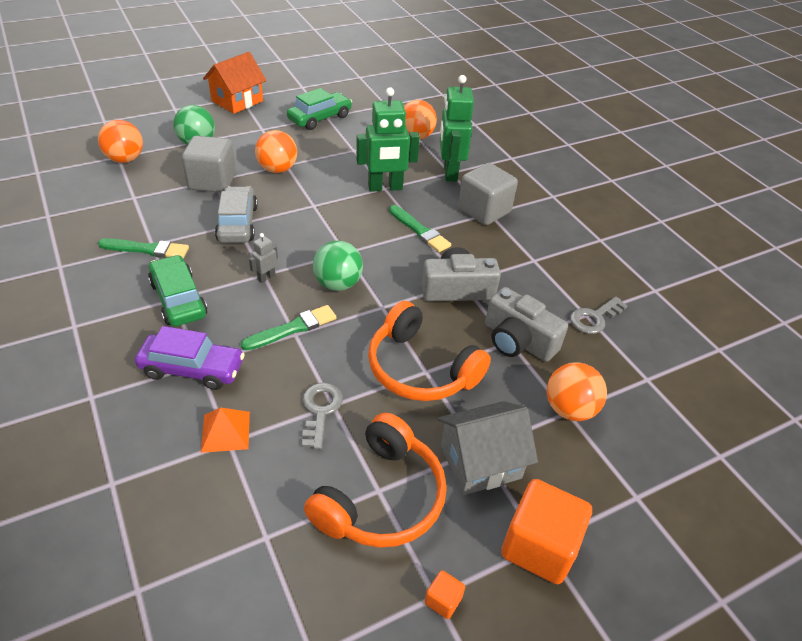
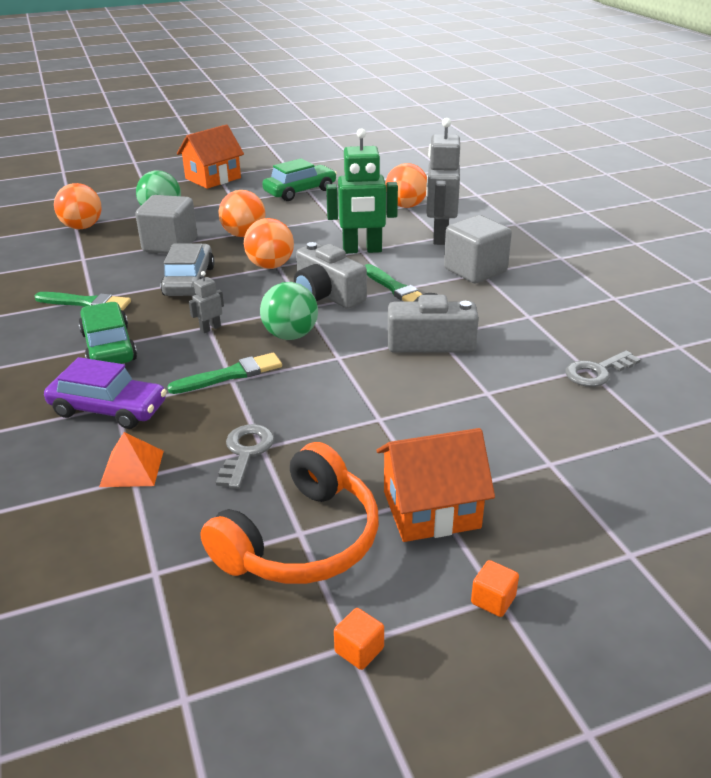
camera: 10 degrees right, 10 degrees down
(420, 369) = (372, 416): orange headphones -> none
(449, 172) = (439, 237): green robot -> grey robot
(480, 462) = (431, 509): grey house -> orange house
(518, 340) = (497, 391): grey camera -> grey camera (326, 295)
(539, 546) = (493, 600): orange cube -> orange cube, size x0.43
(569, 409) = (553, 460): orange ball -> orange ball (270, 266)

